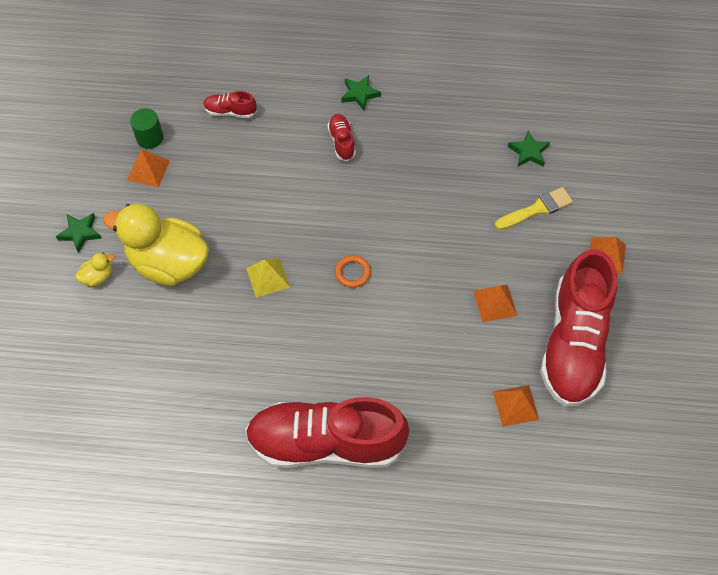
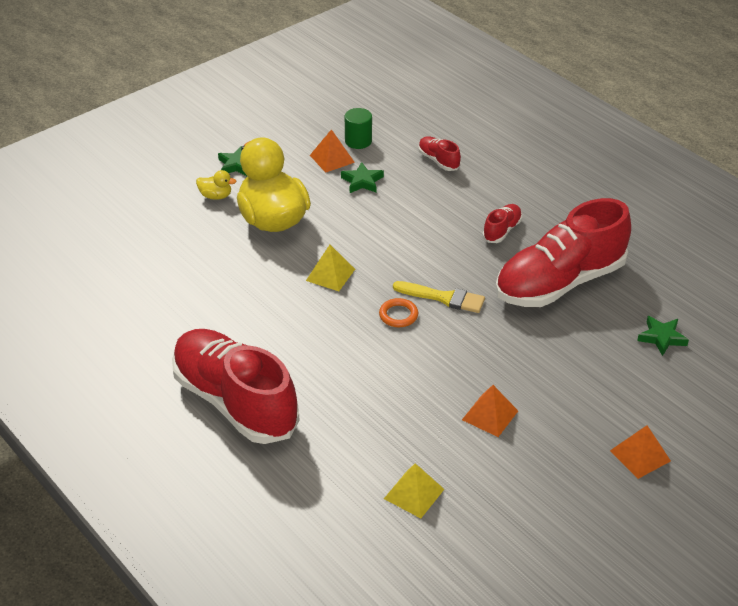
camera: 45 degrees right, 20 degrees down
(359, 94) = (558, 210): green star -> green star (362, 181)
(515, 405) = (414, 494): orange pyramid -> yellow pyramid
(536, 209) = (615, 380): yellow brush -> yellow brush (443, 298)
(573, 343) = (523, 492): red shoe -> red shoe (559, 283)

